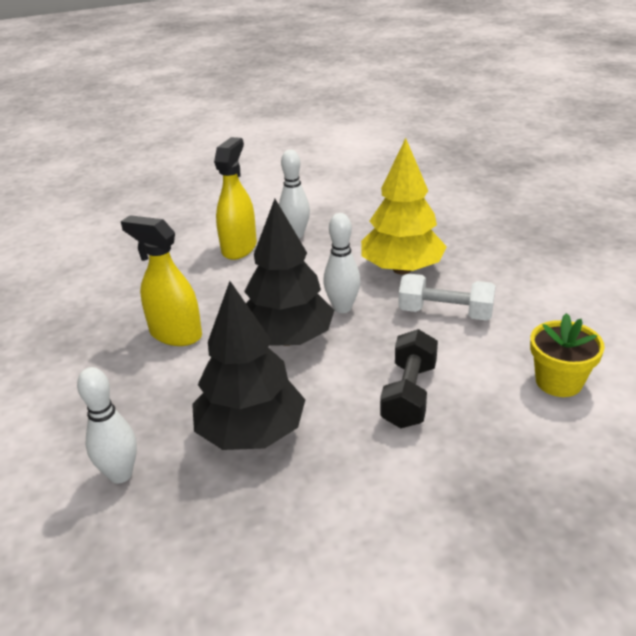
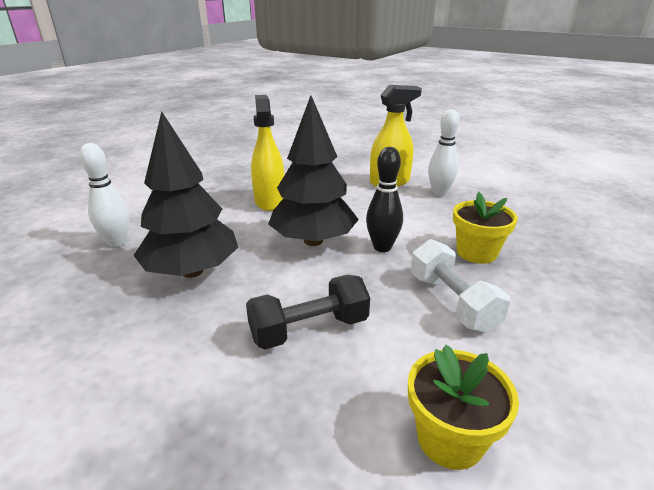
camera: 50 degrees right, 5 degrees down
(342, 308) = (382, 247): white bowling pin -> black bowling pin
(401, 269) = (476, 253): yellow tree -> yellow flower pot

